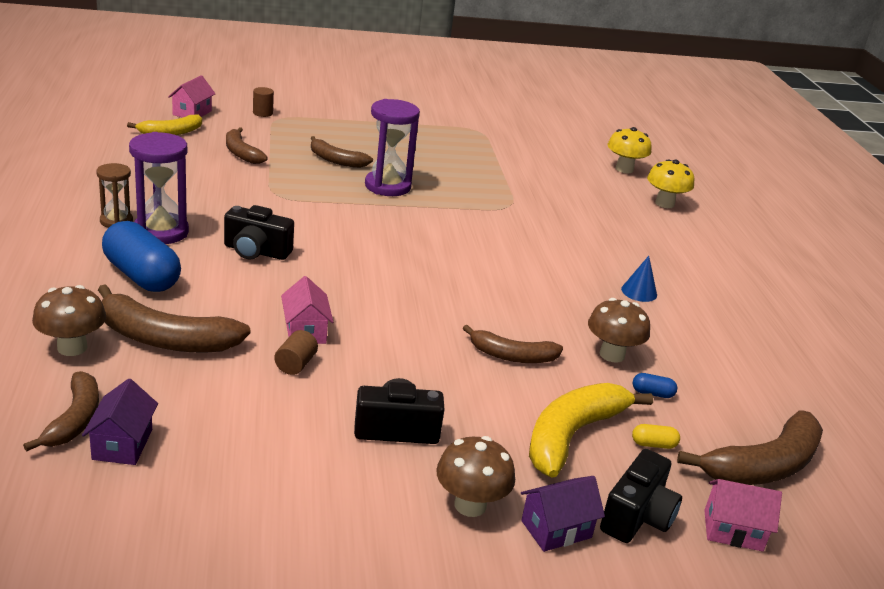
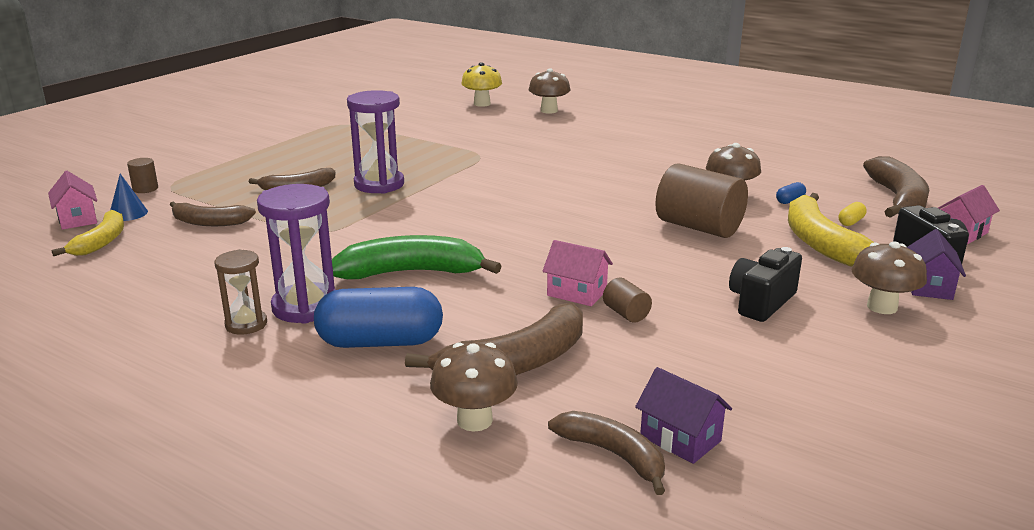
camera: 45 degrees left, 5 degrees down
(256, 251) = (411, 273): black camera -> green banana
(512, 356) = (699, 227): brown banana -> brown cylinder
(639, 292) = (657, 159): blue cone -> blue cone (128, 213)
(664, 203) = (549, 111): yellow mushroom -> brown mushroom

